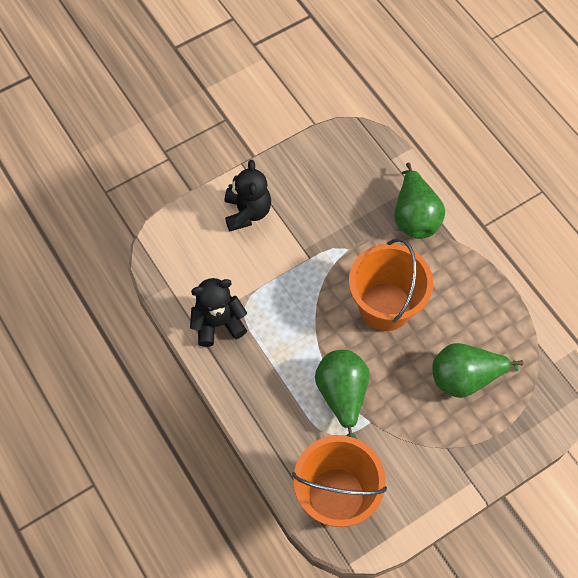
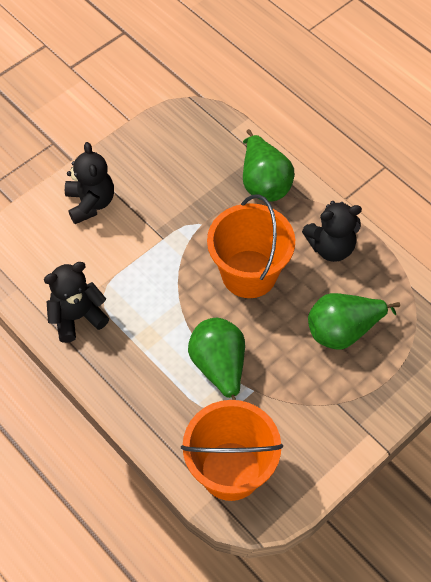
camera: 10 degrees left, 5 degrees down
(467, 292) = (331, 247): none -> black teddy bear

